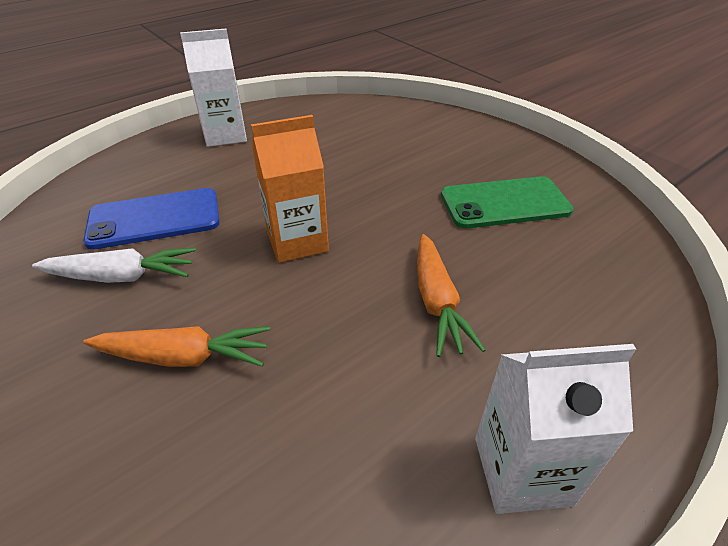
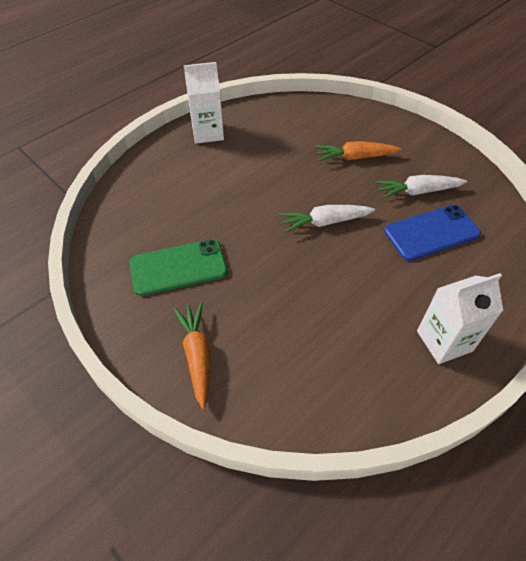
camera: 175 degrees right, 10 degrees up
(297, 241) = (325, 222): orange carton -> white carrot
(437, 302) = (235, 190): orange carrot -> orange carrot (197, 355)

